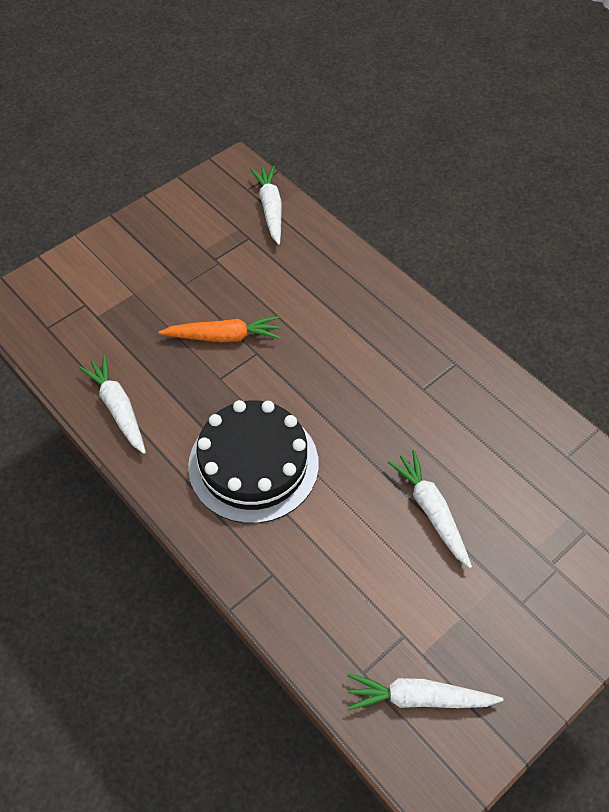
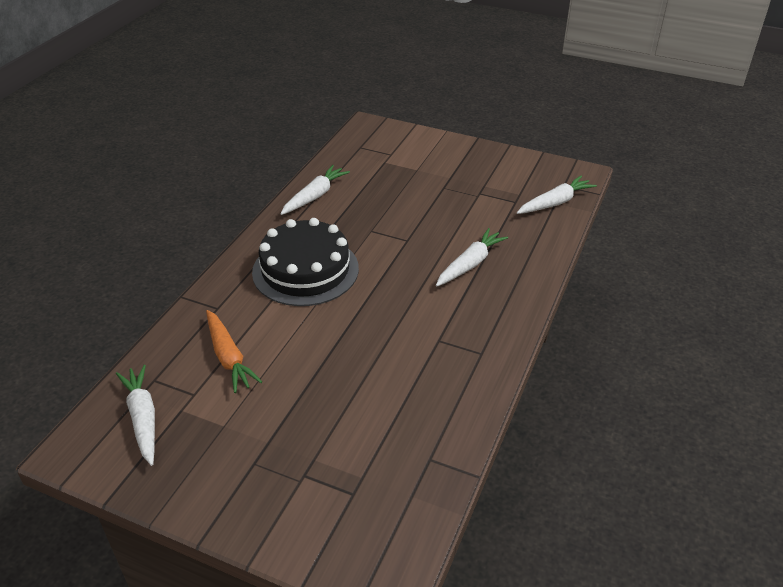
camera: 65 degrees right, 15 degrees down
(223, 336) = (410, 220): orange carrot -> orange carrot (229, 357)
(431, 511) = (317, 379): white carrot -> white carrot (470, 264)

